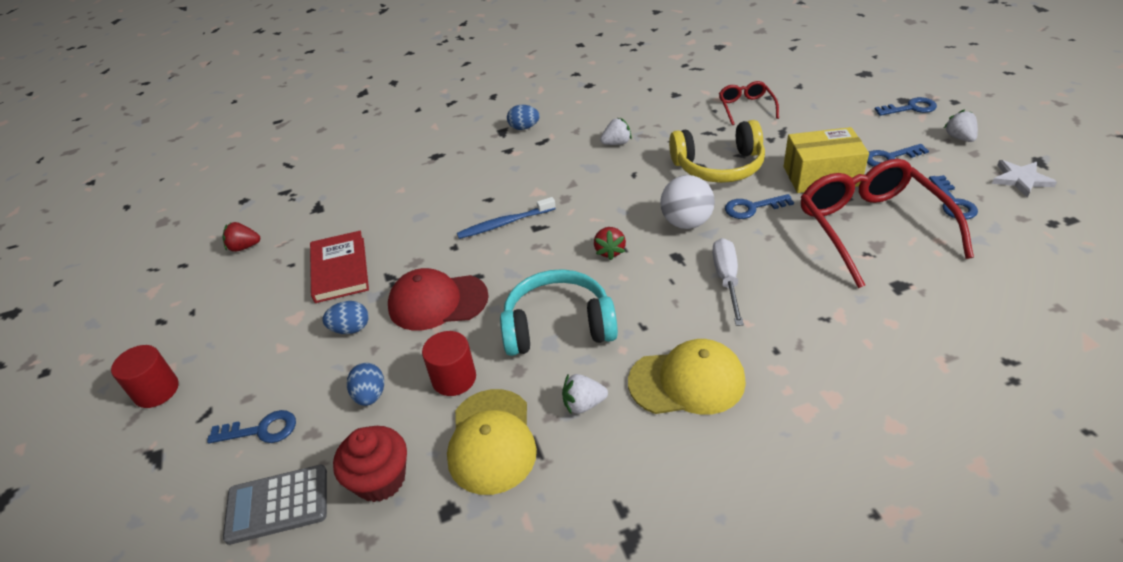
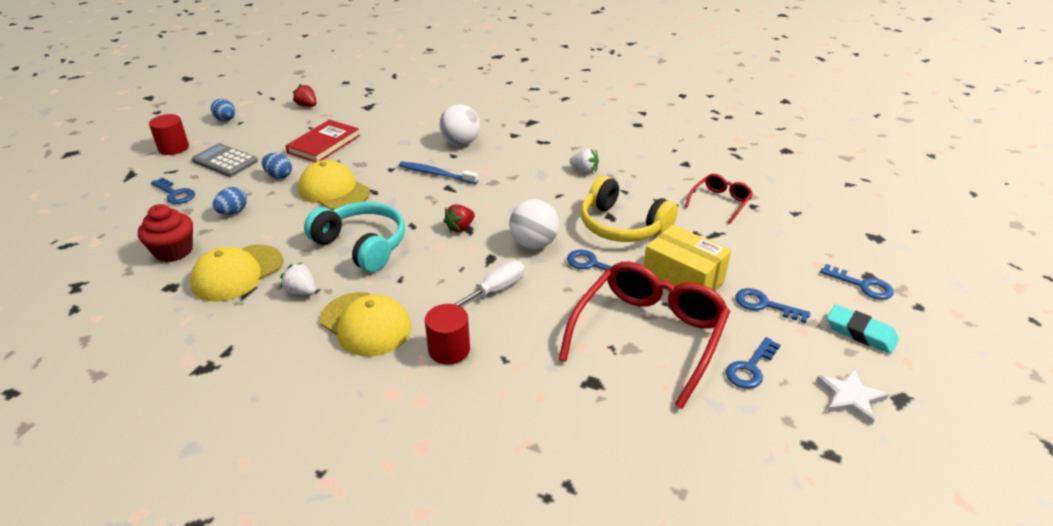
camera: 40 degrees right, 5 degrees down
(277, 504) = (129, 229): grey calculator -> grey calculator (225, 161)
(437, 302) = (334, 191): red cap -> yellow cap
(454, 378) = (275, 232): red cylinder -> red cylinder (449, 350)
(475, 184) = (460, 143): none -> white ball
(524, 128) = (547, 127): blue egg -> blue egg (226, 120)
(959, 138) = (860, 333): white strawberry -> turquoise eraser

